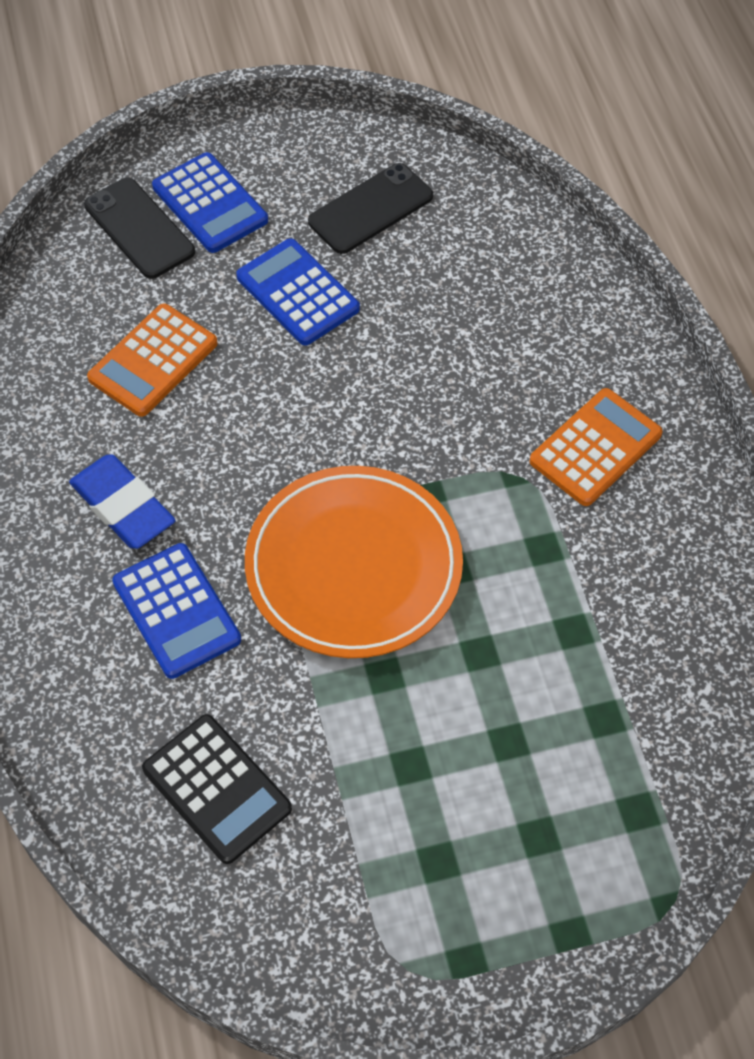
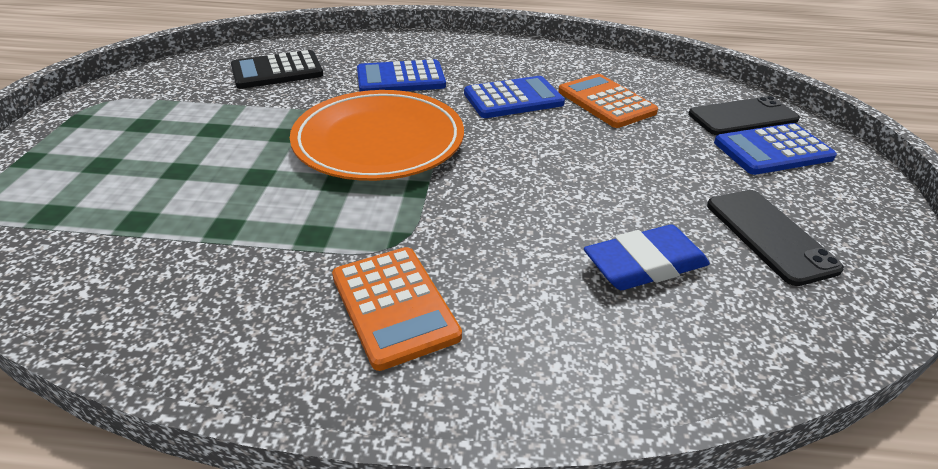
camera: 110 degrees right, 20 degrees down
(123, 506) = (489, 75): blue eraser -> blue eraser (644, 264)
(297, 293) = (660, 171): blue calculator -> blue calculator (513, 99)

